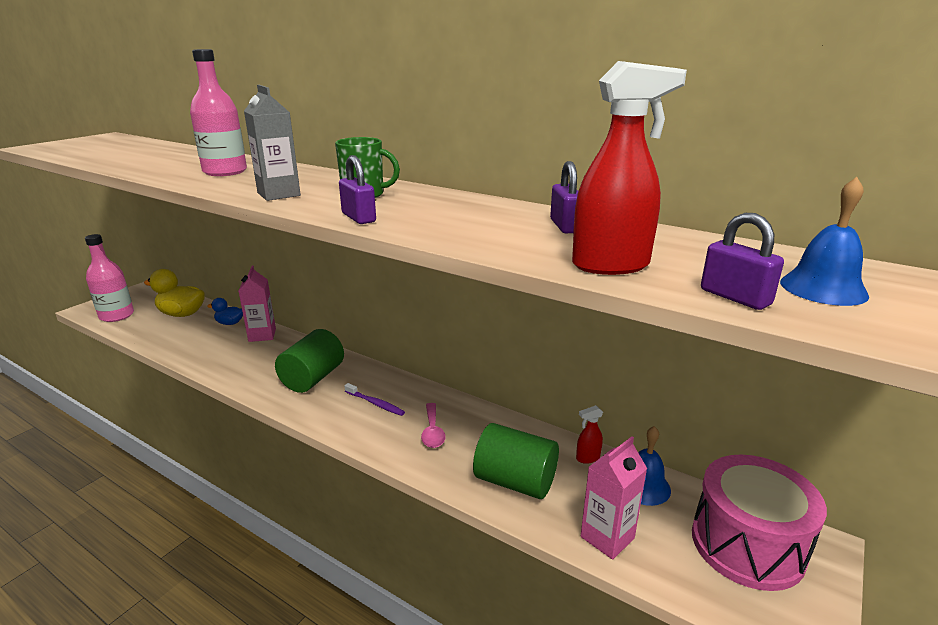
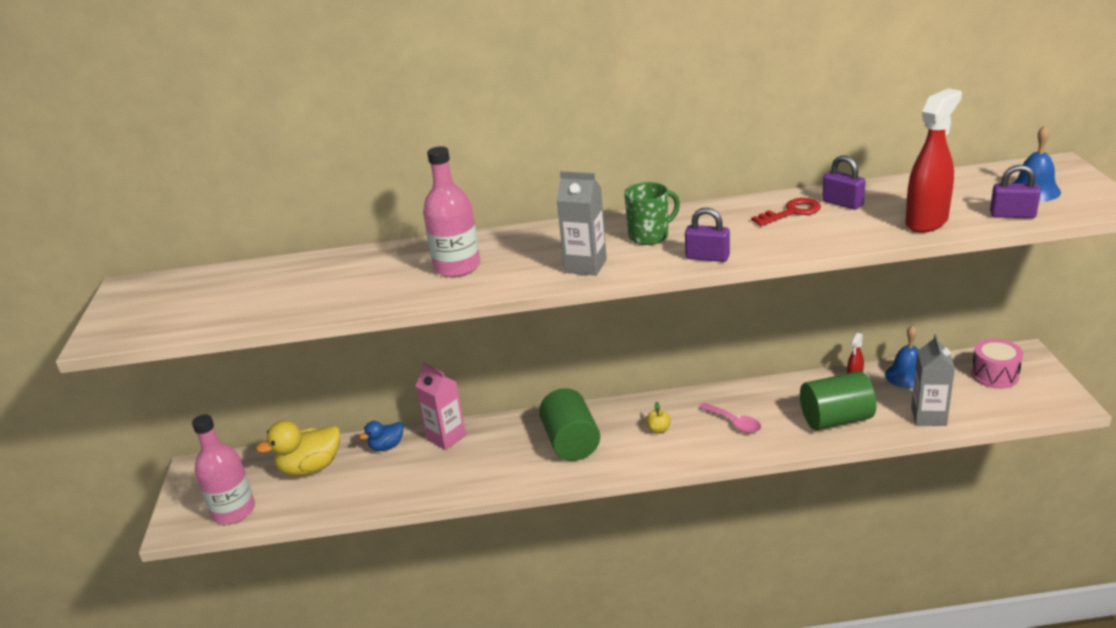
camera: 35 degrees left, 5 degrees up
(375, 403) = (658, 430): purple toothbrush -> yellow apple
(504, 217) = (791, 212): none -> red key
(607, 537) = (928, 416): pink carton -> grey carton
(747, 544) = (994, 375): pink drum -> pink drum, size x0.58

